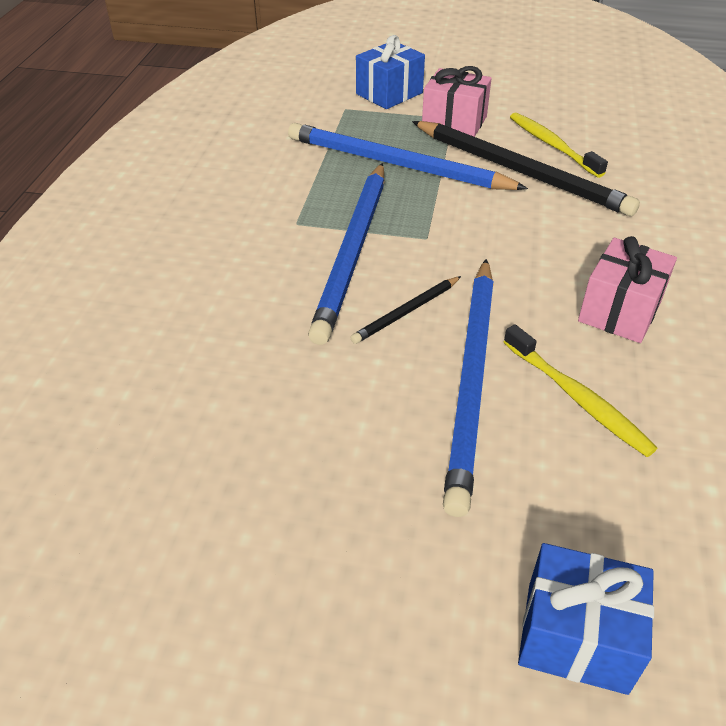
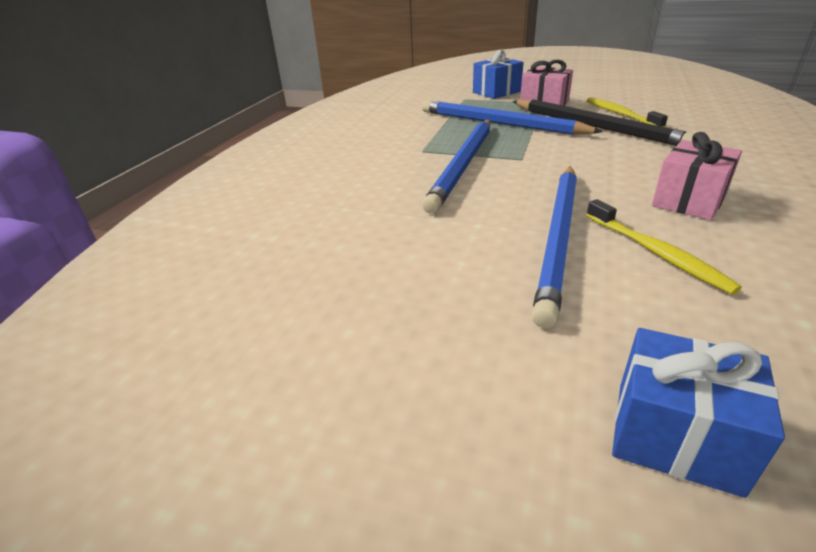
camera: 10 degrees right, 10 degrees down
(406, 312) = (503, 197): black pencil -> none

